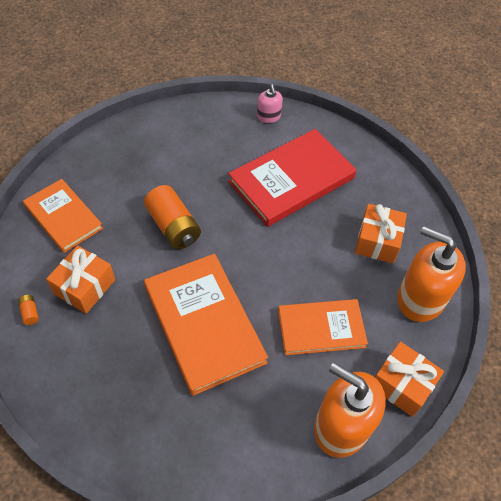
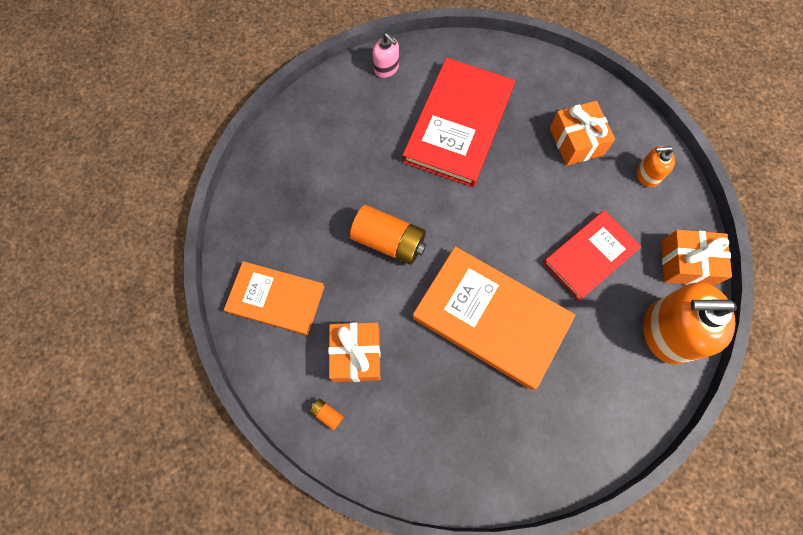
camera: 30 degrees left, 15 degrees up
(321, 328) = (590, 256): orange book -> red book
(420, 298) = (647, 174): orange soap dispenser -> orange soap dispenser, size x0.50

